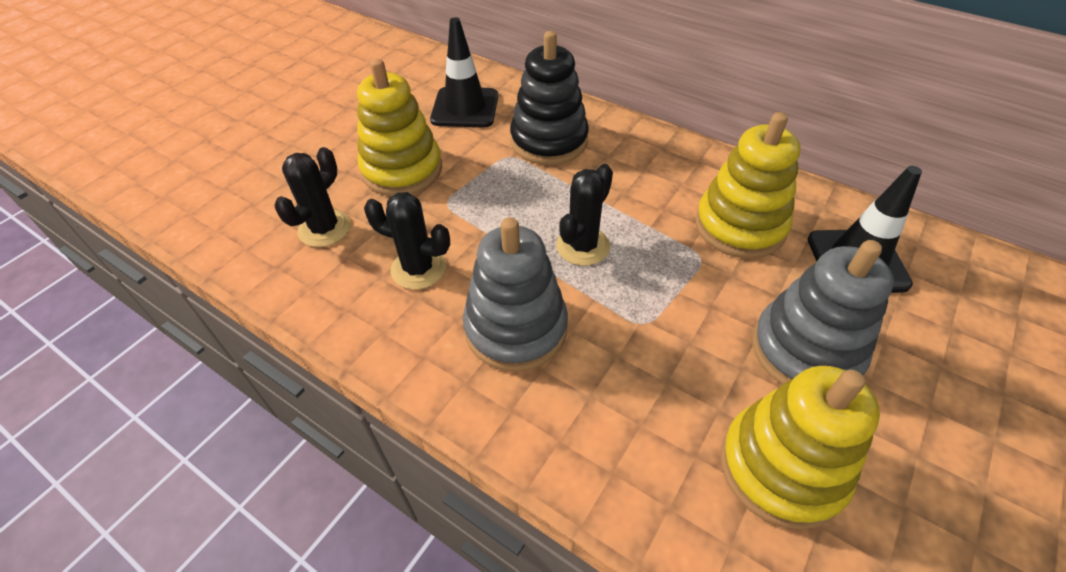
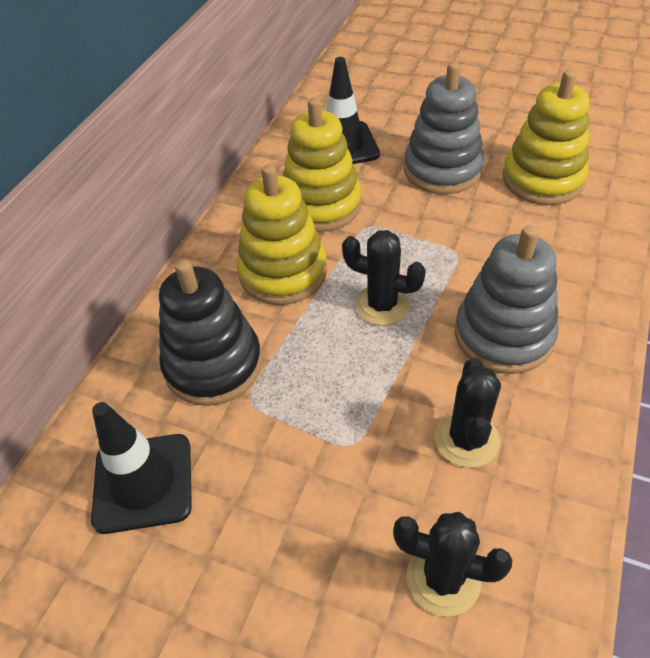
camera: 100 degrees left, 0 degrees up
(402, 170) = (300, 521): yellow stacking toy -> yellow stacking toy (283, 272)

